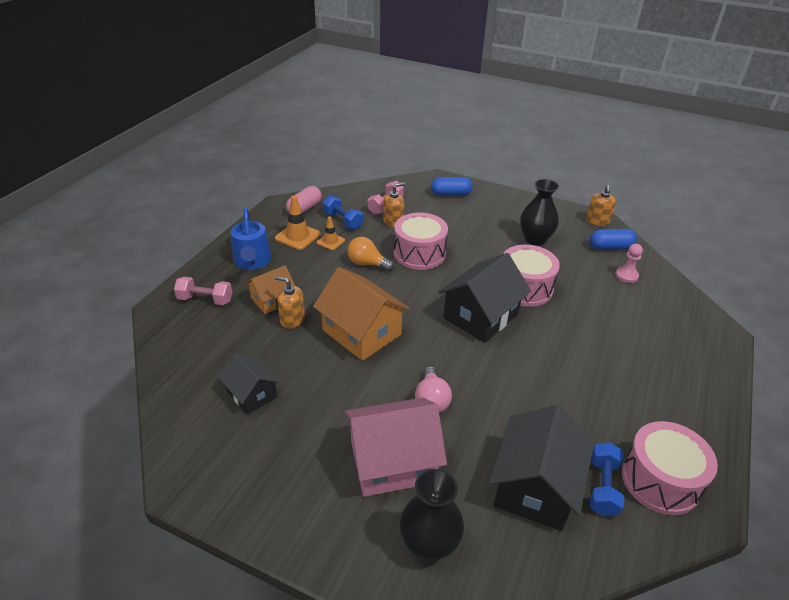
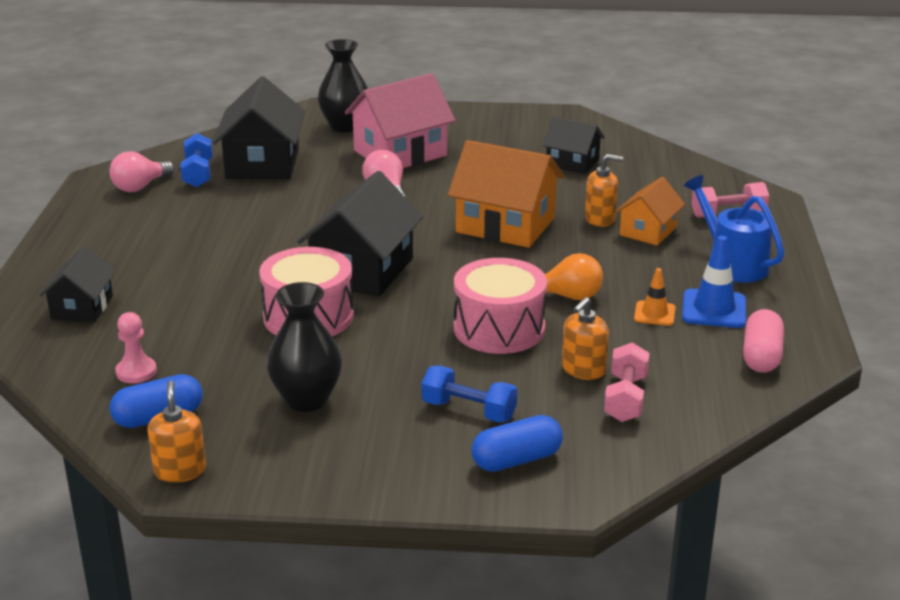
camera: 160 degrees right, 10 degrees down
(297, 236) = (714, 309): orange traffic cone -> blue traffic cone
(343, 221) = (672, 351): blue dumbbell -> blue dumbbell (469, 411)
(660, 480) = (140, 187): pink drum -> pink light bulb
(672, 332) = (82, 307): none -> black house

